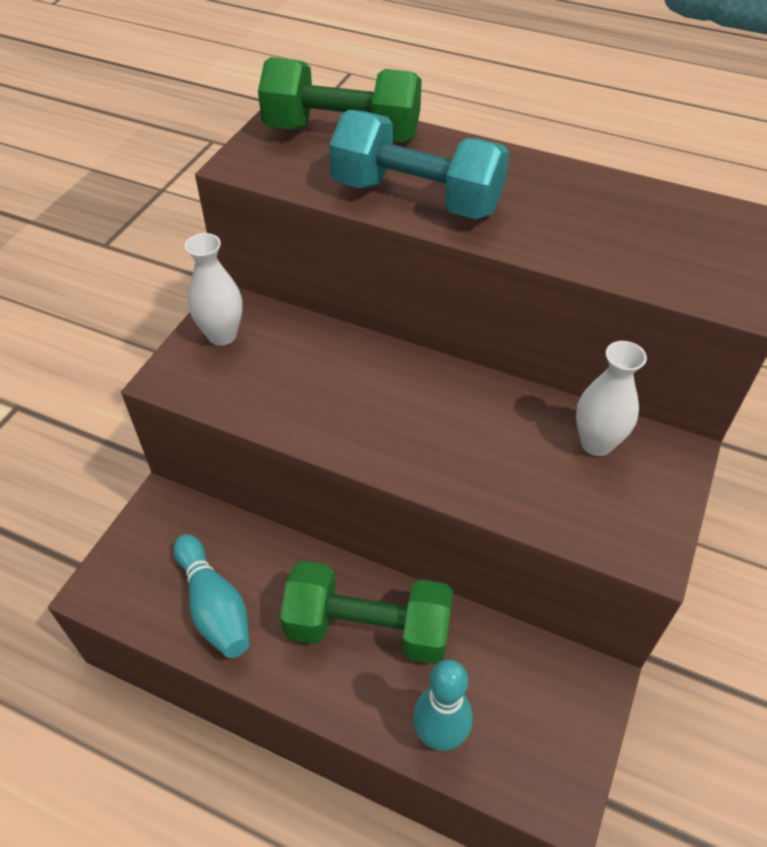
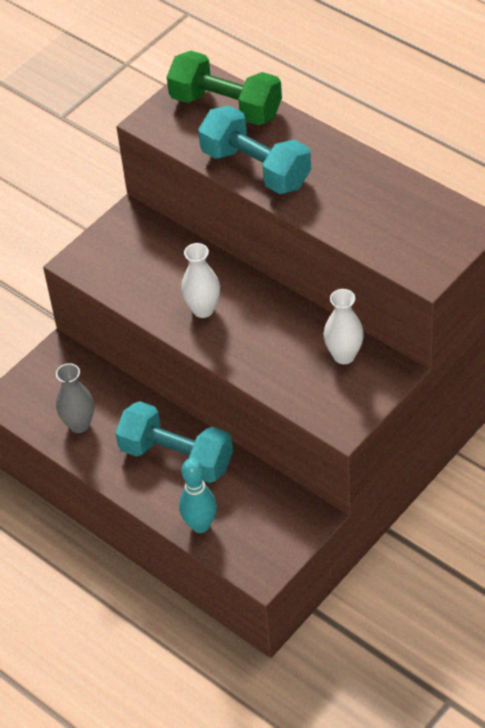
camera: 20 degrees right, 0 degrees up
(214, 606) = (79, 424): turquoise bowling pin -> grey vase
(222, 335) = (119, 237): white vase -> white vase (203, 309)
(368, 628) = (176, 457): green dumbbell -> turquoise dumbbell

